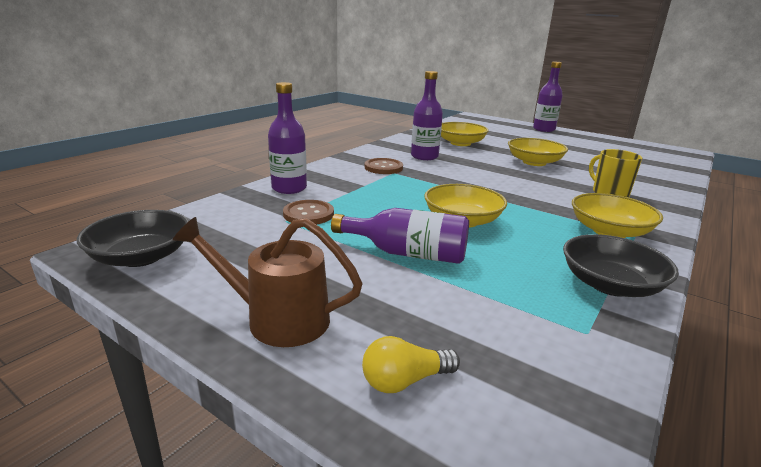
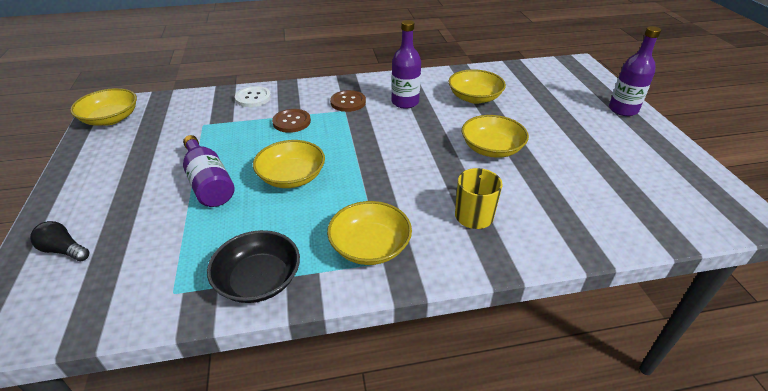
camera: 45 degrees right, 15 degrees up
(141, 257) = (111, 119): black bowl -> yellow bowl
(277, 319) = (88, 187): brown watering can -> none
(289, 188) = (253, 98): purple bottle -> white button
(308, 214) = (222, 125): brown button -> brown button (291, 122)
(405, 381) = (64, 250): yellow light bulb -> black light bulb

